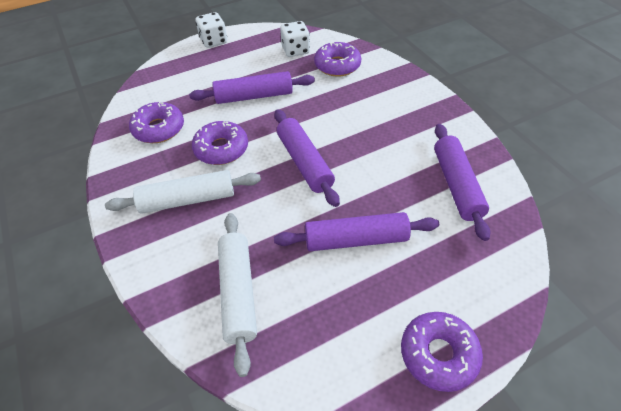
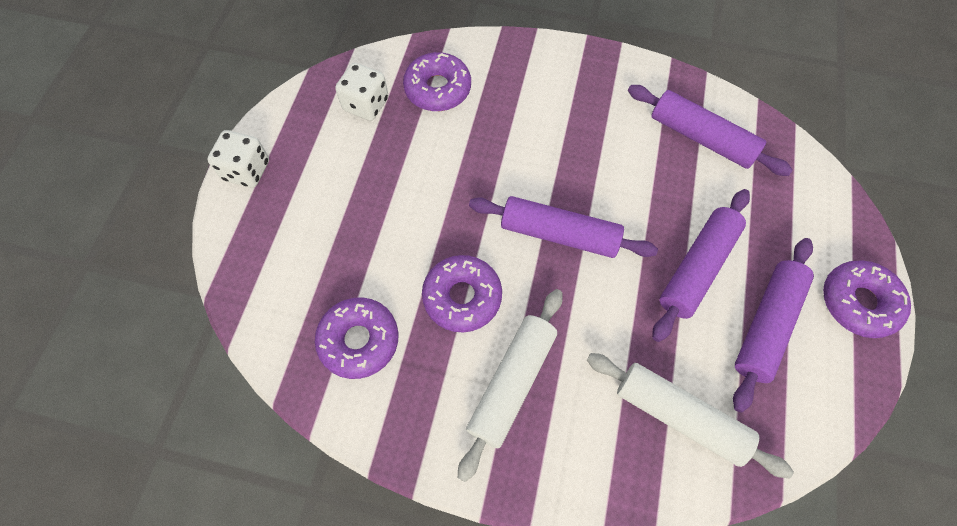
camera: 50 degrees left, 15 degrees up
(254, 96) = (404, 203): purple rolling pin -> purple rolling pin (766, 325)

